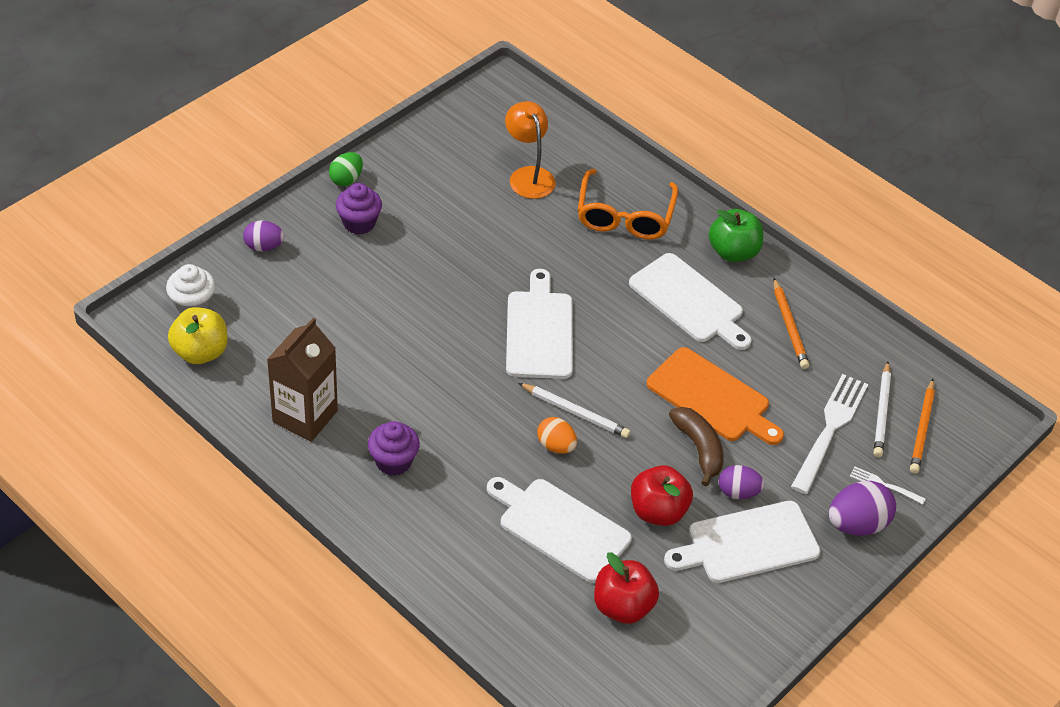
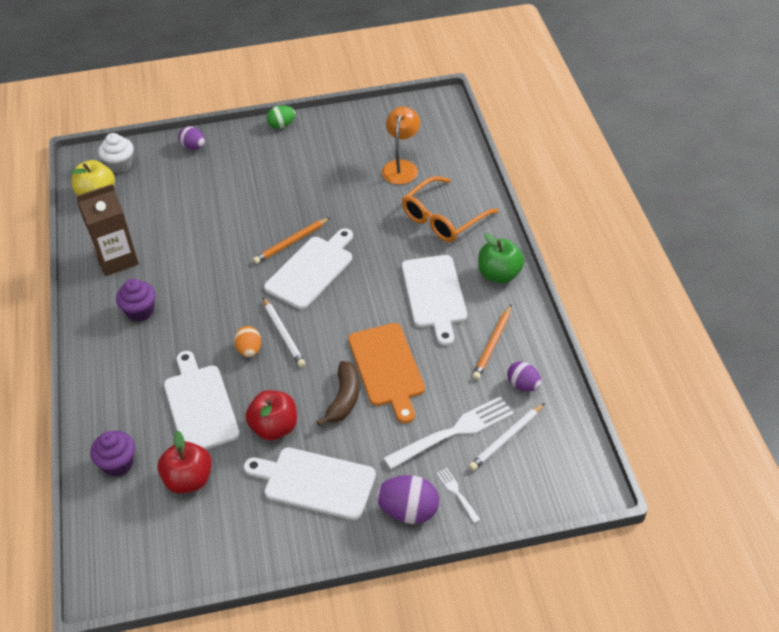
camera: 40 degrees right, 0 degrees up
(359, 223) = (263, 155): purple cupcake -> purple cupcake (118, 463)
(738, 492) = (342, 443): purple egg -> purple egg (523, 385)
(922, 429) = (527, 467): orange pencil -> orange pencil (291, 242)

